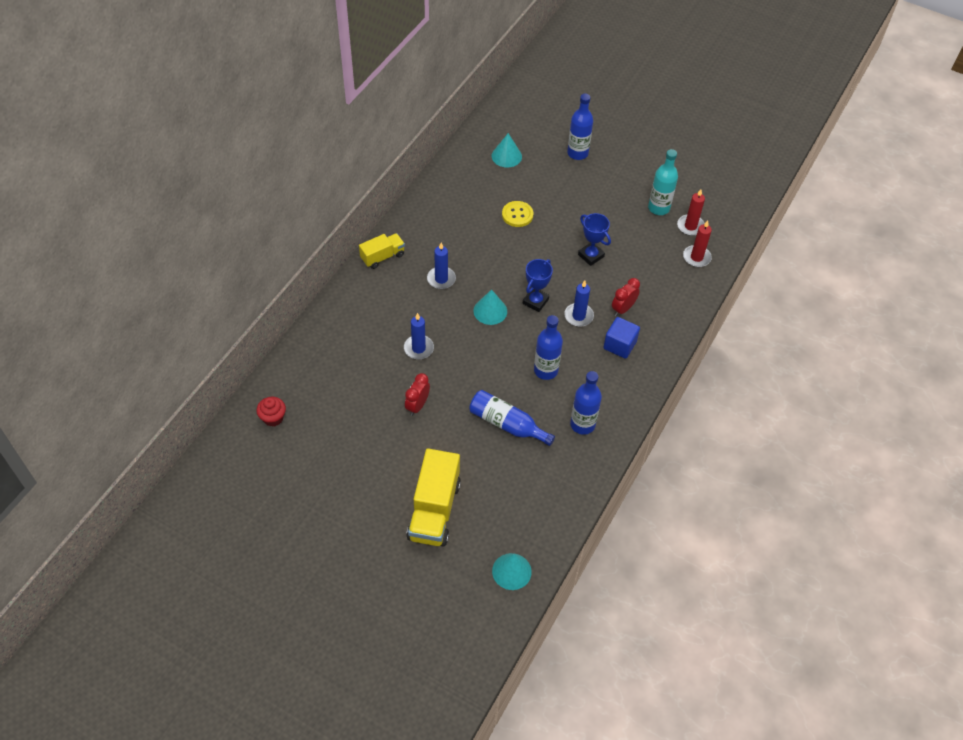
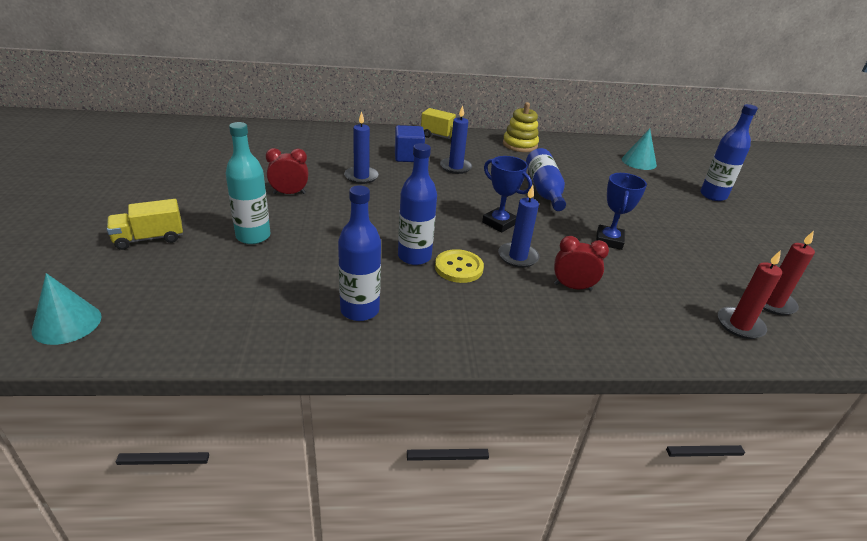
camera: 55 degrees right, 20 degrees down
(273, 418) = (218, 135): red cupcake -> none
(430, 212) = (520, 145): none -> yellow stacking toy
(434, 510) = (149, 238): yellow truck -> yellow truck, size x0.58
(490, 311) = (452, 201): turquoise cone -> none
(507, 424) = (310, 252): blue bottle -> blue bottle (544, 190)
(517, 215) = (586, 184): yellow button -> yellow button (458, 268)
(535, 301) = (499, 223): blue trophy -> blue trophy turned 45 degrees clockwise
(619, 345) = (516, 302): blue cube -> blue cube (408, 156)
(658, 208) = (750, 268): turquoise bottle -> turquoise bottle (253, 236)

